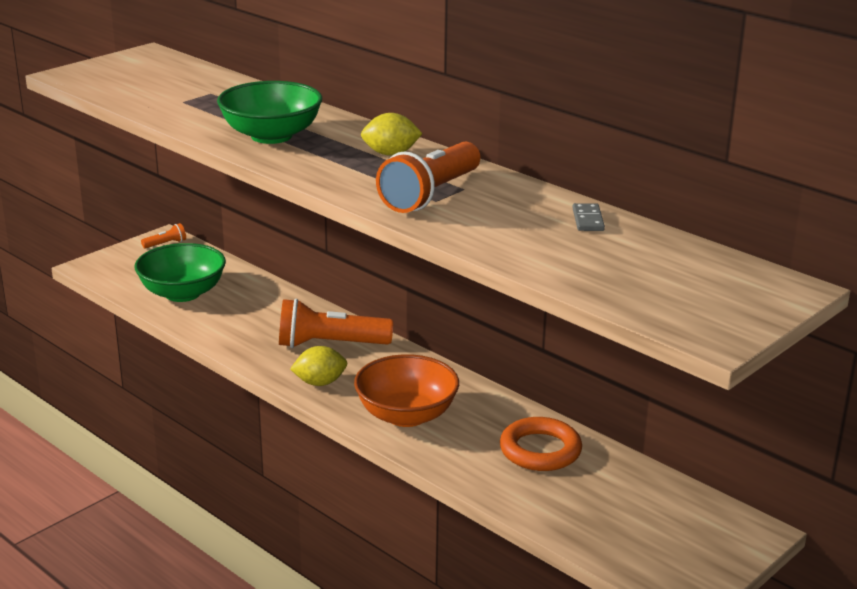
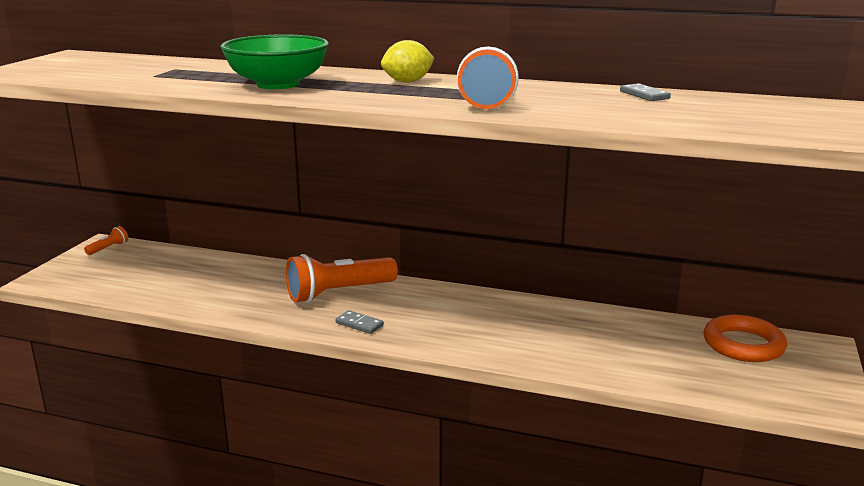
camera: 25 degrees left, 5 degrees down
(182, 293) = (159, 282): green bowl -> none
(320, 383) = (359, 324): yellow lemon -> grey domino
(406, 415) = (462, 331): orange bowl -> none
(540, 450) = (600, 330): orange ring -> orange ring (743, 344)

